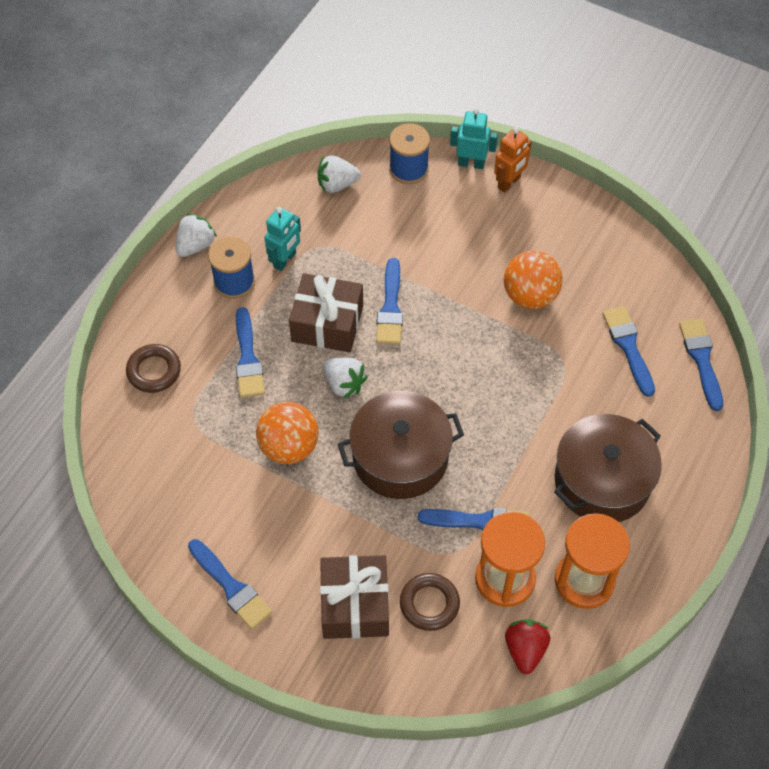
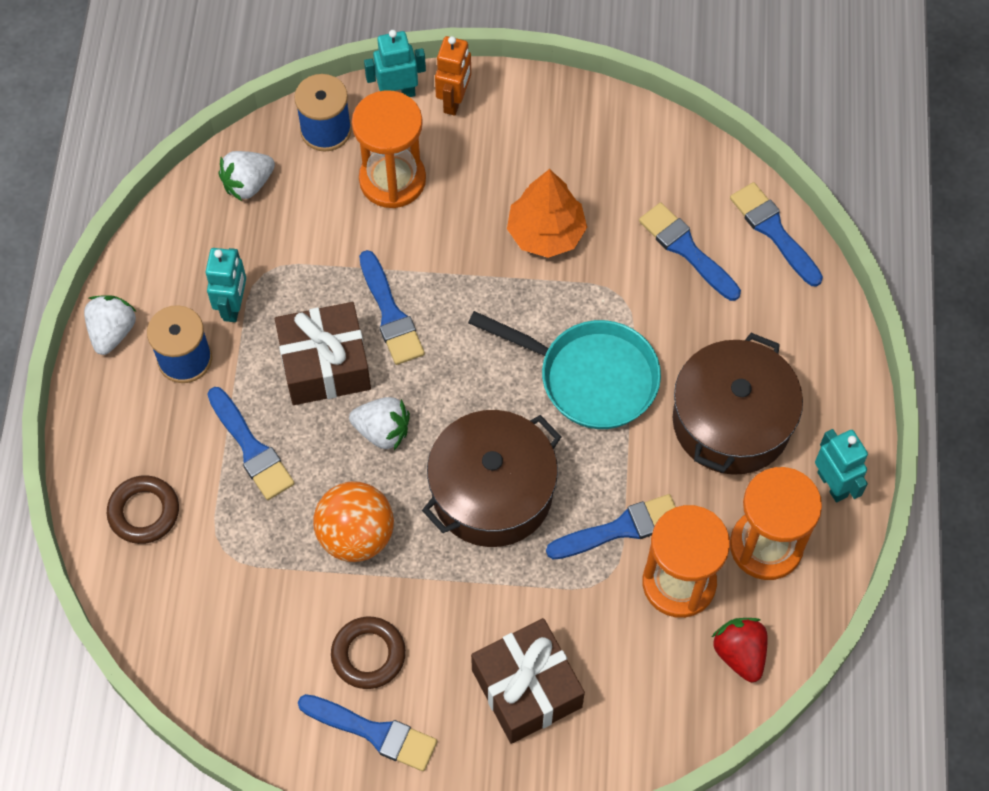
camera: 25 degrees left, 5 degrees up
(429, 604) = (609, 649): brown ring -> brown ring (368, 655)
(438, 219) = (392, 180): none -> orange hourglass
(512, 407) = (590, 377): none -> turquoise pan
(530, 296) = (546, 233): orange ball -> orange tree
(658, 558) = (832, 484): none -> turquoise robot

